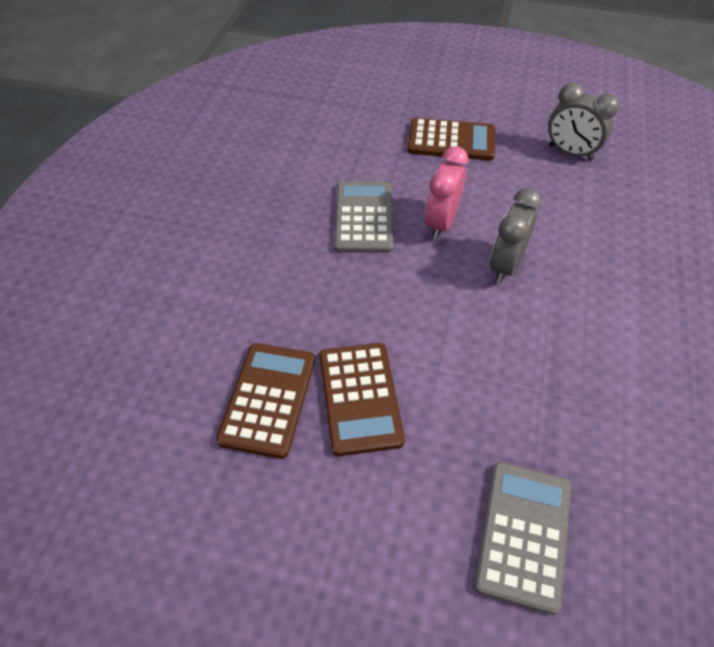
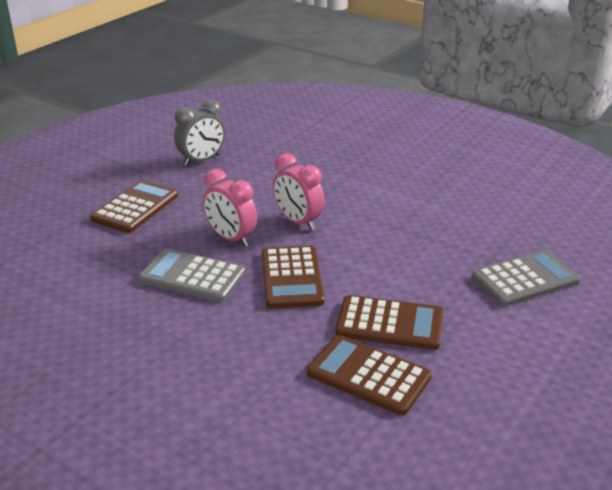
camera: 70 degrees left, 20 degrees down
(400, 291) = (292, 278): none -> brown calculator
(505, 265) = (298, 222): grey clock -> pink clock
(523, 534) = (525, 279): grey calculator -> grey calculator turned 120 degrees clockwise

